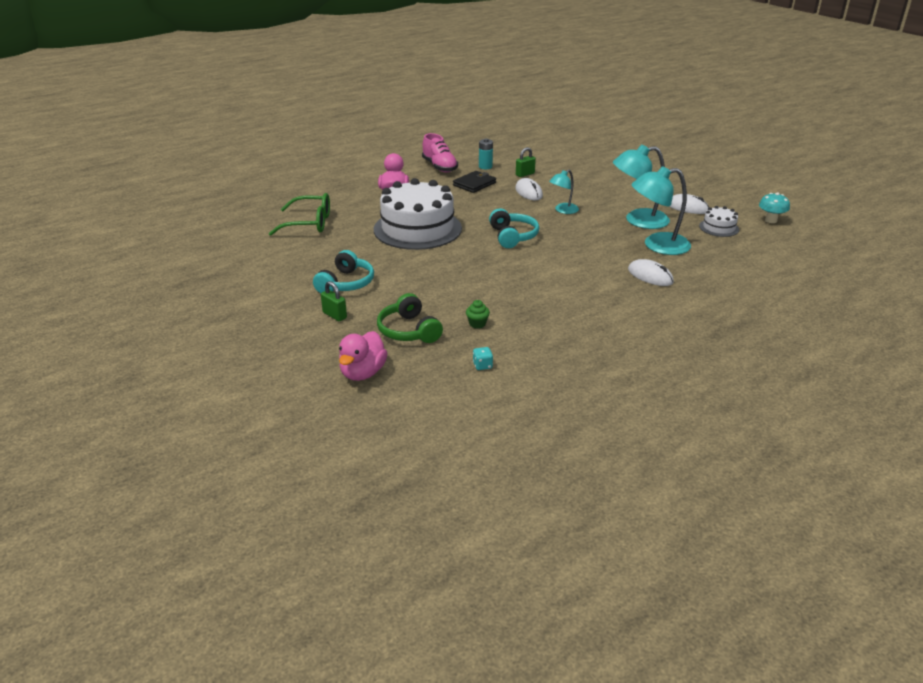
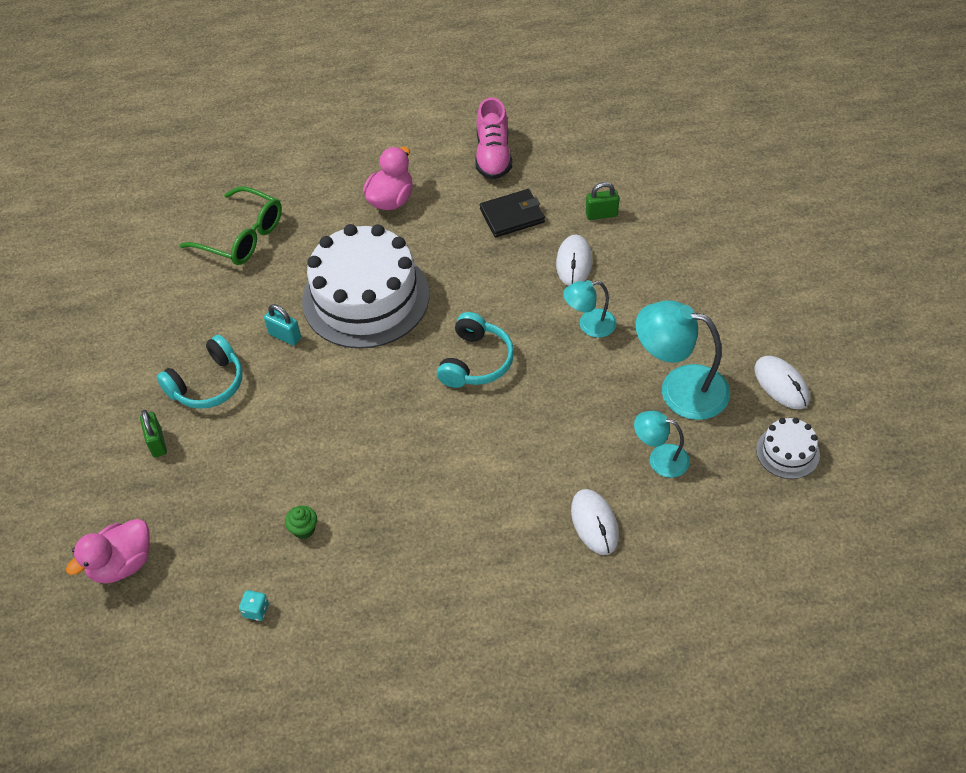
camera: 30 degrees right, 20 degrees up
(380, 253) = (285, 336): none -> turquoise padlock
(408, 331) = (218, 508): green headphones -> none
(485, 167) = (558, 176): turquoise battery -> none
(657, 245) = (660, 459): turquoise lamp -> turquoise lamp, size x0.57
(770, 220) = (886, 465): turquoise mushroom -> none

